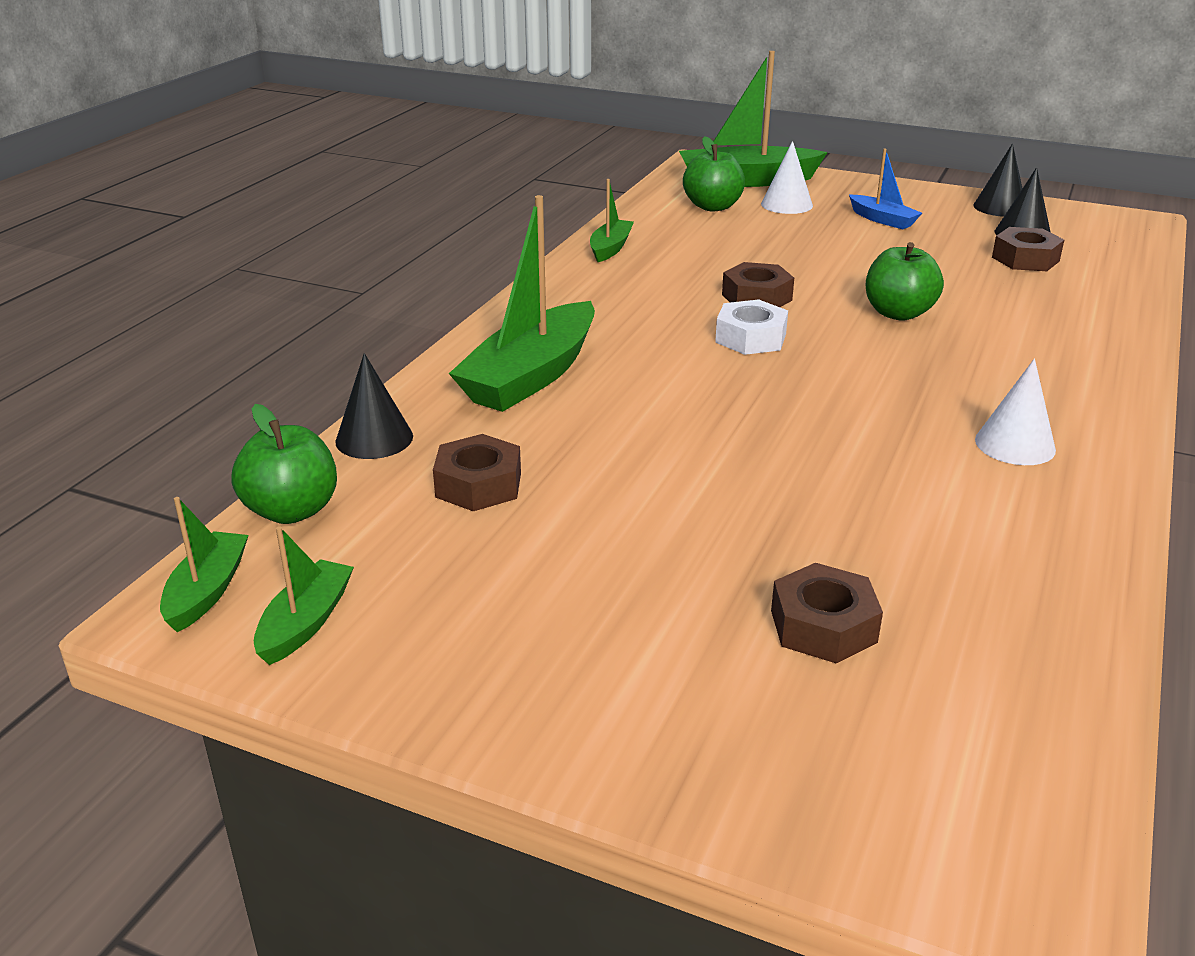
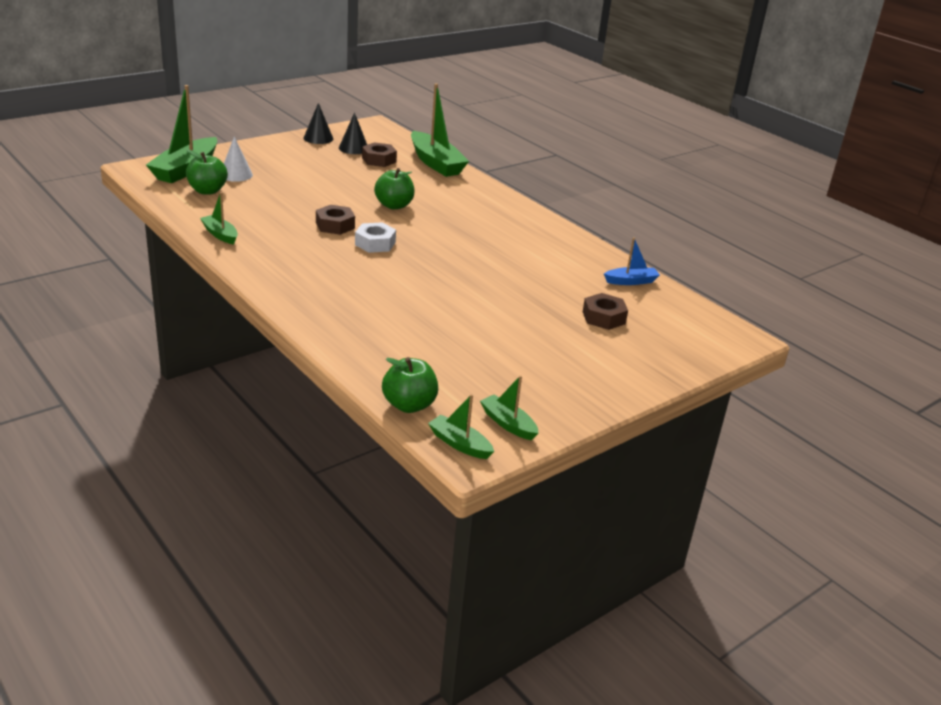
camera: 65 degrees left, 0 degrees up
(374, 438) = (361, 365): black cone -> none
(478, 485) = (436, 351): brown nut -> none
(531, 376) = (345, 306): green boat -> green boat (436, 163)
(882, 220) = (292, 165): blue boat -> blue boat (631, 281)
(1015, 444) = (525, 235): white cone -> none

